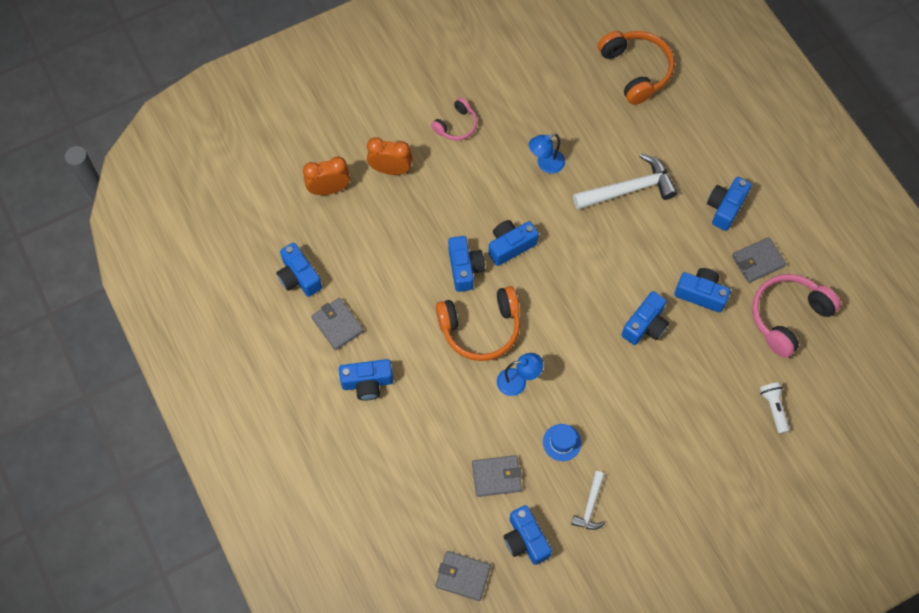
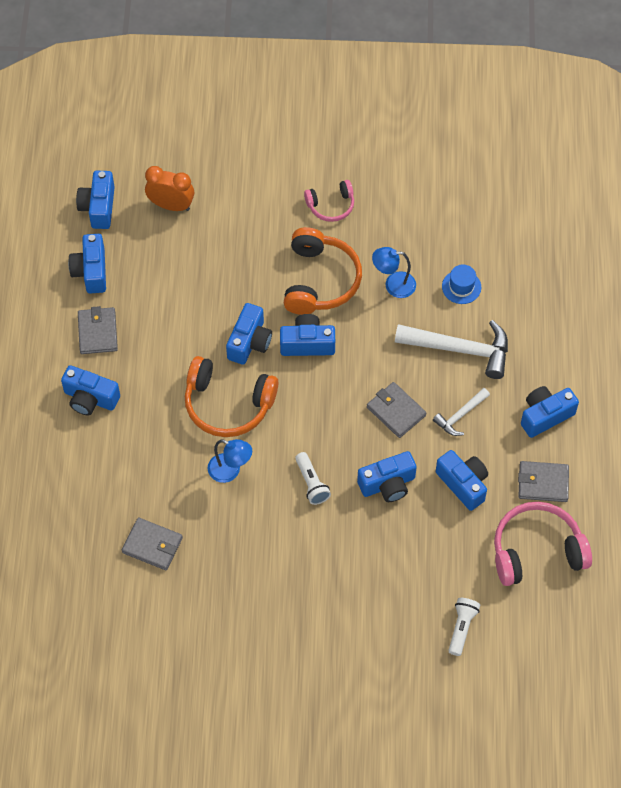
camera: 30 degrees right, 5 degrees down
(390, 169) = (241, 216): orange clock -> none
(463, 576) = (63, 616): grey wallet -> grey wallet (396, 411)
(525, 540) = (141, 616): blue camera -> blue camera (98, 207)
(562, 442) = (234, 548): blue hat -> blue hat (461, 287)
(587, 356) = (311, 483): none -> white flashlight
(590, 505) = (222, 619): white hammer -> white hammer (460, 415)
(636, 70) = (545, 240): orange headphones -> orange headphones (320, 280)

